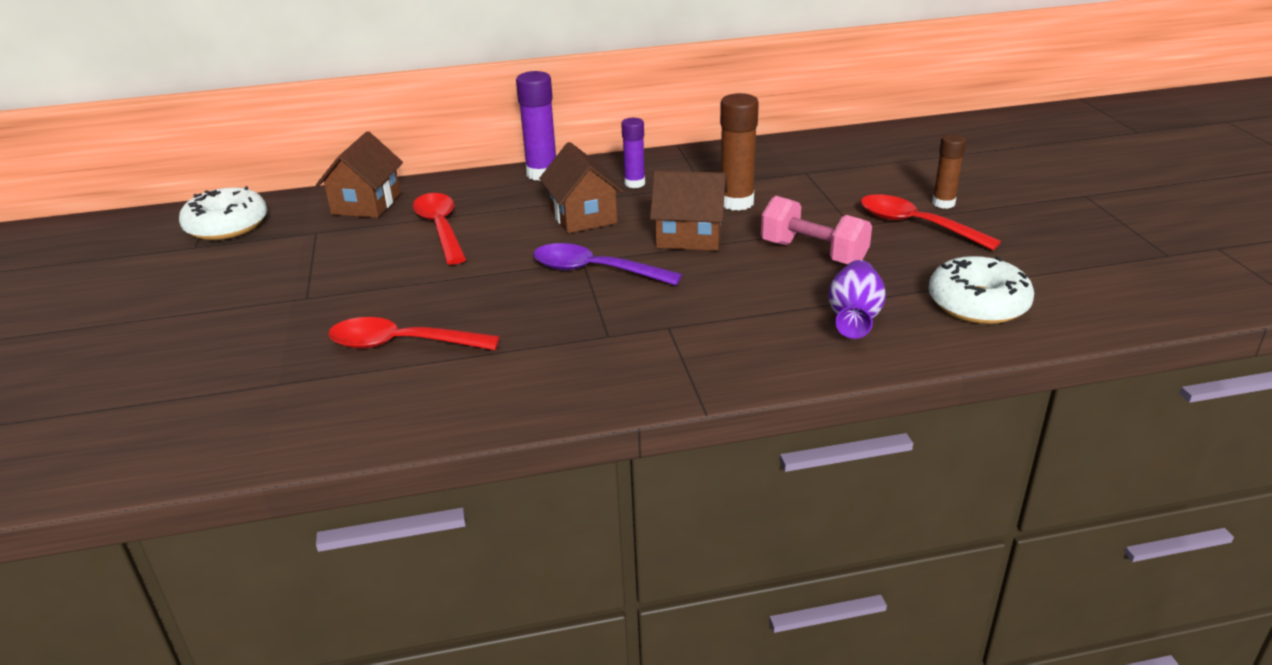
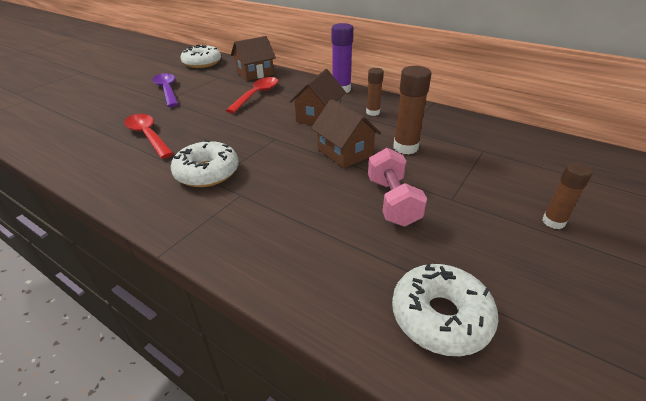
camera: 45 degrees right, 5 degrees up
(585, 331) = (207, 172): none -> white donut
(595, 271) = (270, 146): purple spoon -> purple spoon (167, 90)
(634, 183) = (372, 112): purple glue stick -> brown glue stick
(854, 317) = (336, 260): purple vase -> none
(916, 225) = (500, 225): red spoon -> none

